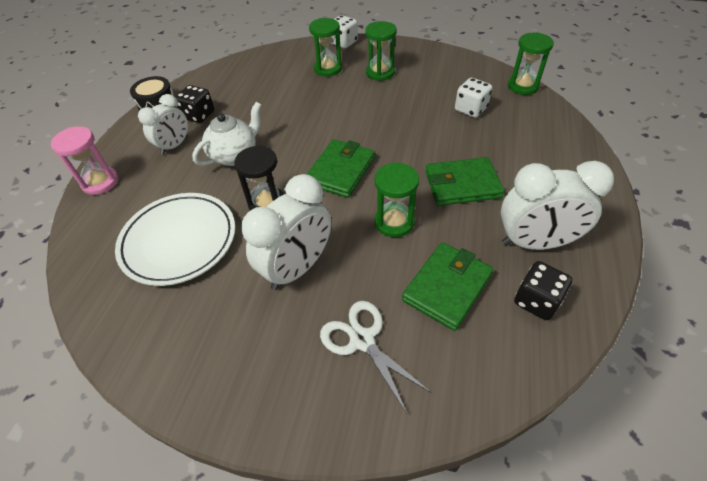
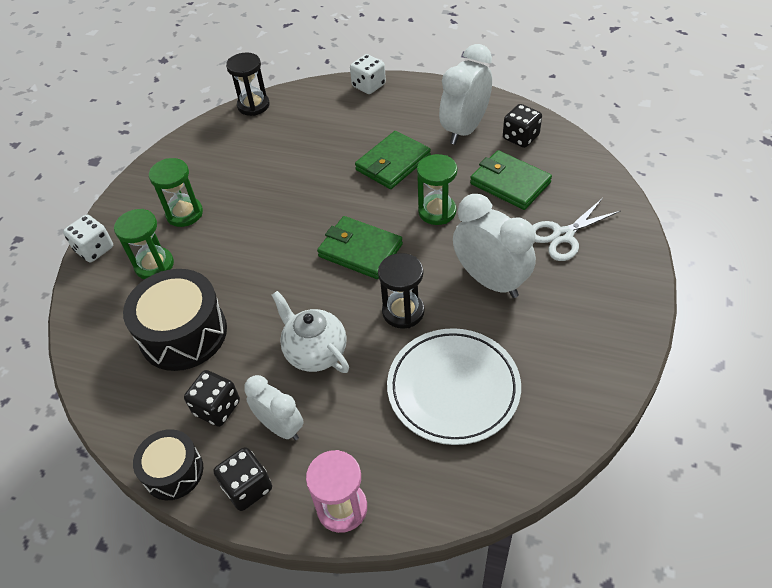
camera: 85 degrees left, 0 degrees up
(134, 137) = (247, 487): none -> black dice
(264, 91) = (183, 333): none -> black drum
(462, 184) = (393, 163): green wallet -> green wallet turned 45 degrees clockwise
(470, 109) = (281, 146): white dice -> white dice (369, 85)
(523, 86) = (253, 105): green hourglass -> black hourglass
(535, 243) = (464, 130): white clock -> white clock turned 150 degrees counterclockwise

